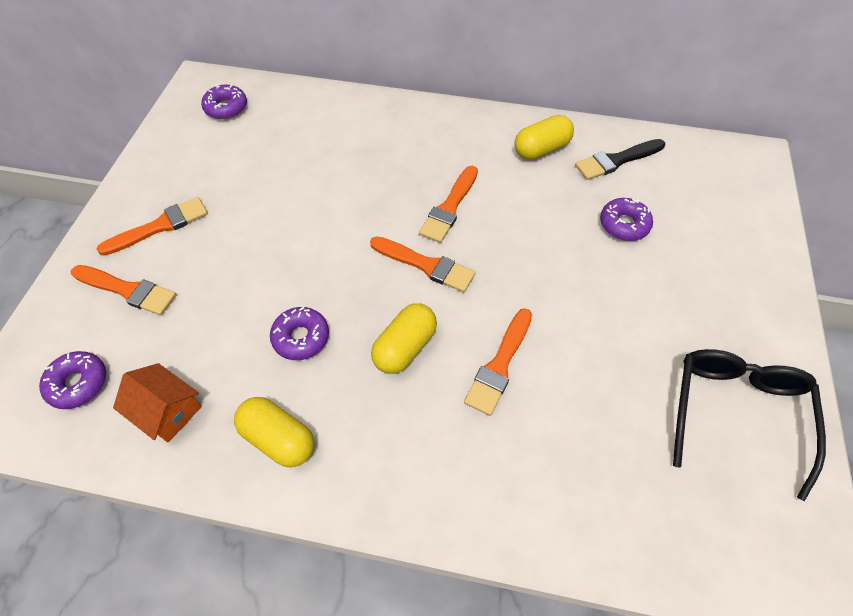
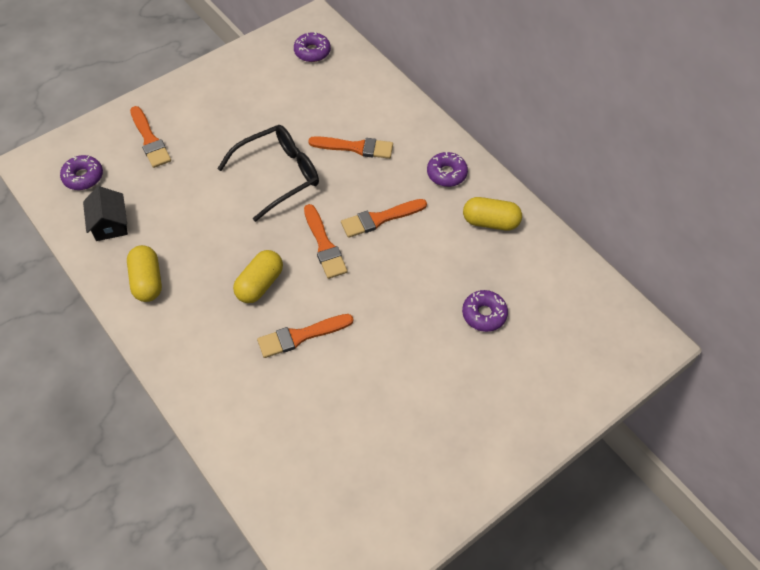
camera: 40 degrees right, 0 degrees up
(160, 226) = (200, 111): orange brush -> orange brush (355, 147)
(167, 411) = (110, 224): orange house -> black house
(301, 337) = (211, 235): purple donut -> purple donut (446, 173)
(405, 347) = (260, 284): yellow capsule -> yellow capsule turned 45 degrees counterclockwise
(616, 160) = (536, 268): black brush -> none
(736, 412) = (408, 475): black glasses -> black glasses (279, 175)

